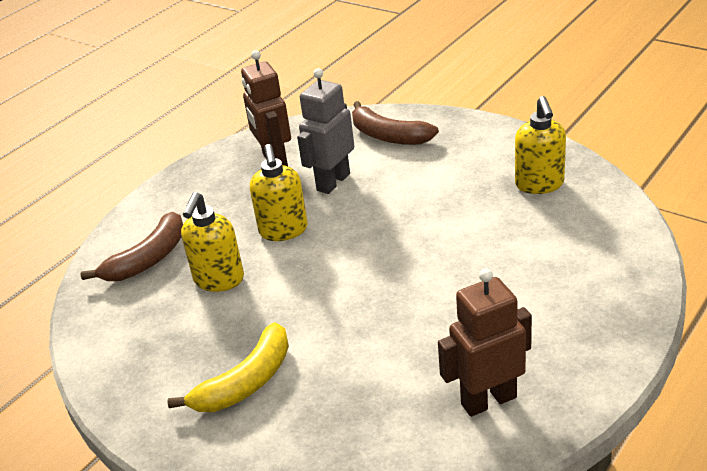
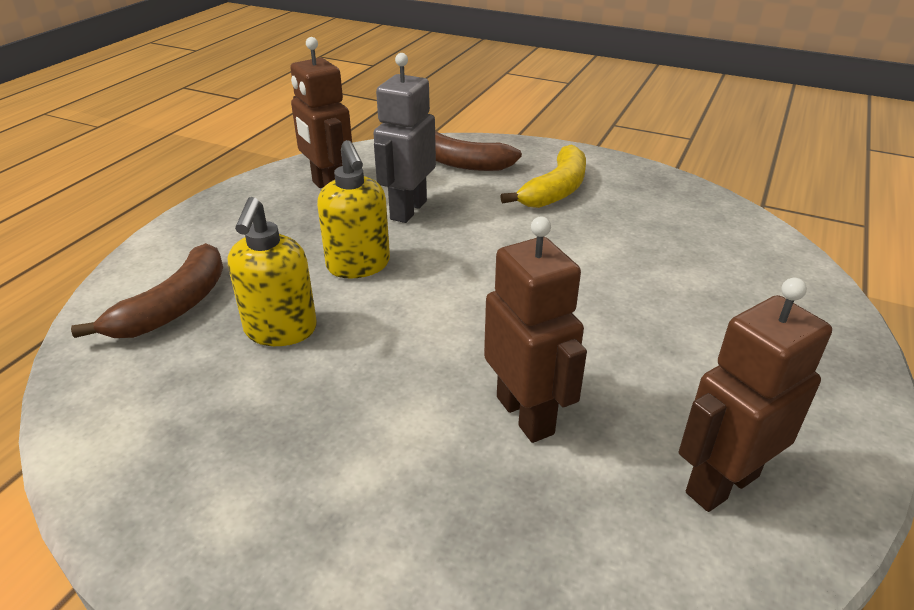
camera: 15 degrees left, 0 degrees up
(246, 382) = (348, 480): yellow banana -> yellow banana (555, 190)
(372, 348) = (525, 415): none -> brown robot
(539, 185) = (655, 208): yellow soap dispenser -> none

